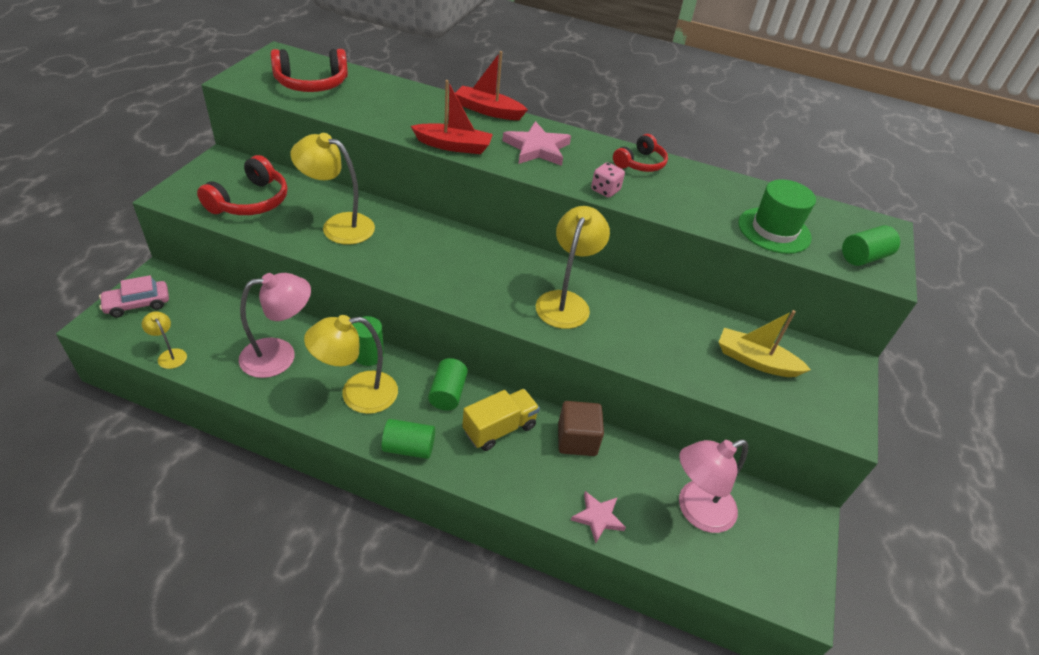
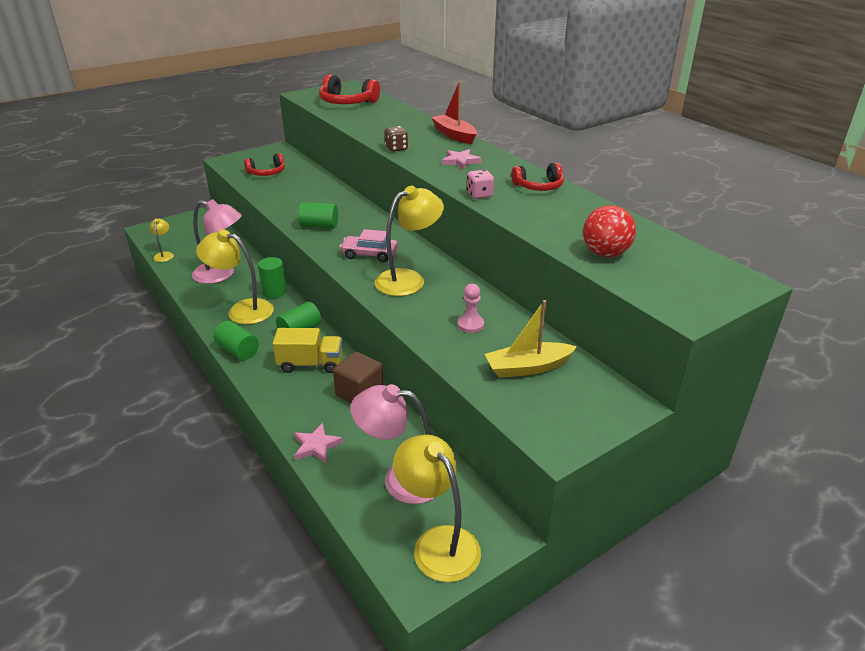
camera: 40 degrees right, 10 degrees down
(137, 304) = (177, 225): pink car -> pink car (369, 254)
(250, 201) = (267, 173): red headphones -> red headphones, size x0.66
(338, 225) = (304, 197): yellow lamp -> yellow lamp (438, 543)
(453, 146) = (396, 148): red boat -> brown dice
(537, 148) = (460, 161): pink star -> pink star, size x0.64
(670, 334) = (470, 325): none -> pink pawn
(755, 361) = (527, 367): yellow boat -> yellow boat turned 75 degrees counterclockwise
(774, 230) = (605, 253): green hat -> red ball
(863, 257) = (679, 294): green cylinder -> green cylinder (319, 226)

